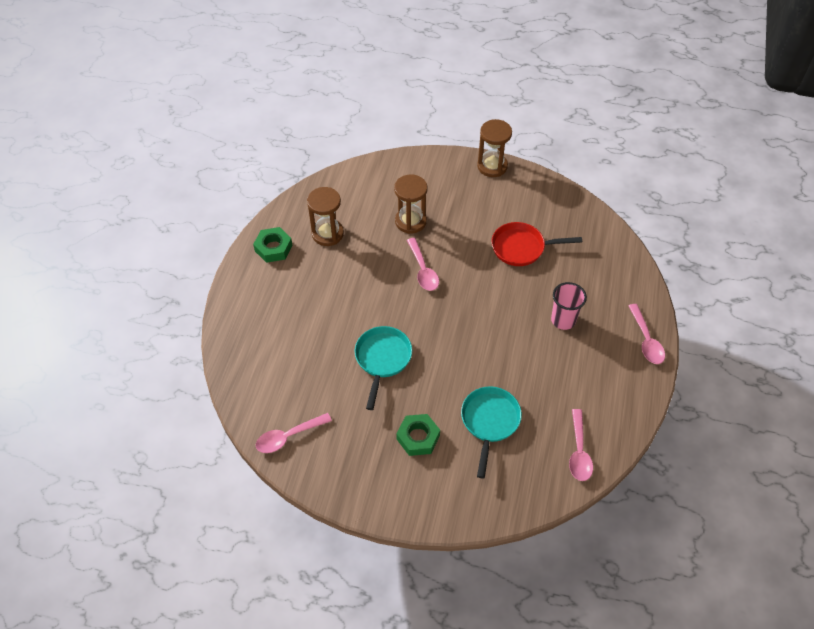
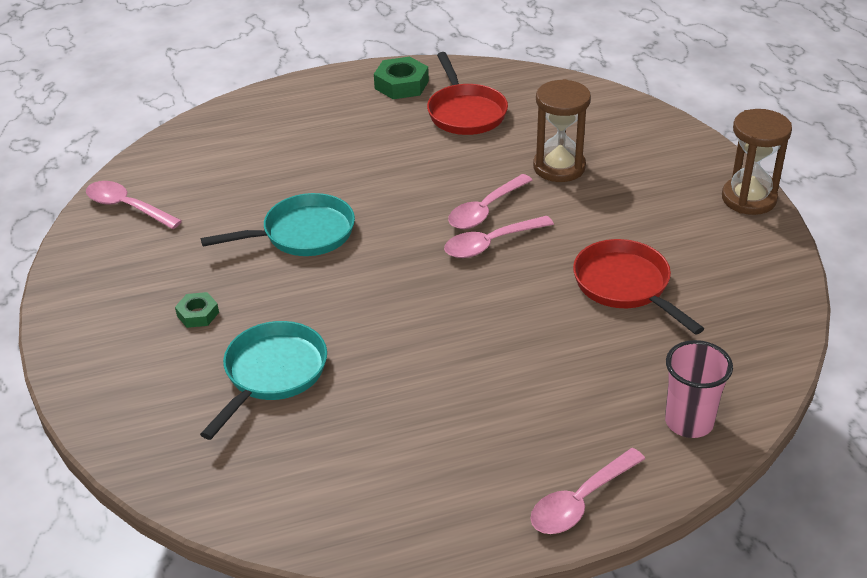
camera: 60 degrees right, 15 degrees down
(327, 234) = (465, 112): brown hourglass -> red pan
(418, 437) = (198, 314): green nut -> green nut, size x0.60
(489, 422) = (272, 374): turquoise pan -> turquoise pan turned 45 degrees counterclockwise
(563, 320) = (528, 383): pink cup -> pink cup (689, 422)
(579, 452) = (285, 495): pink spoon -> pink spoon (490, 244)

